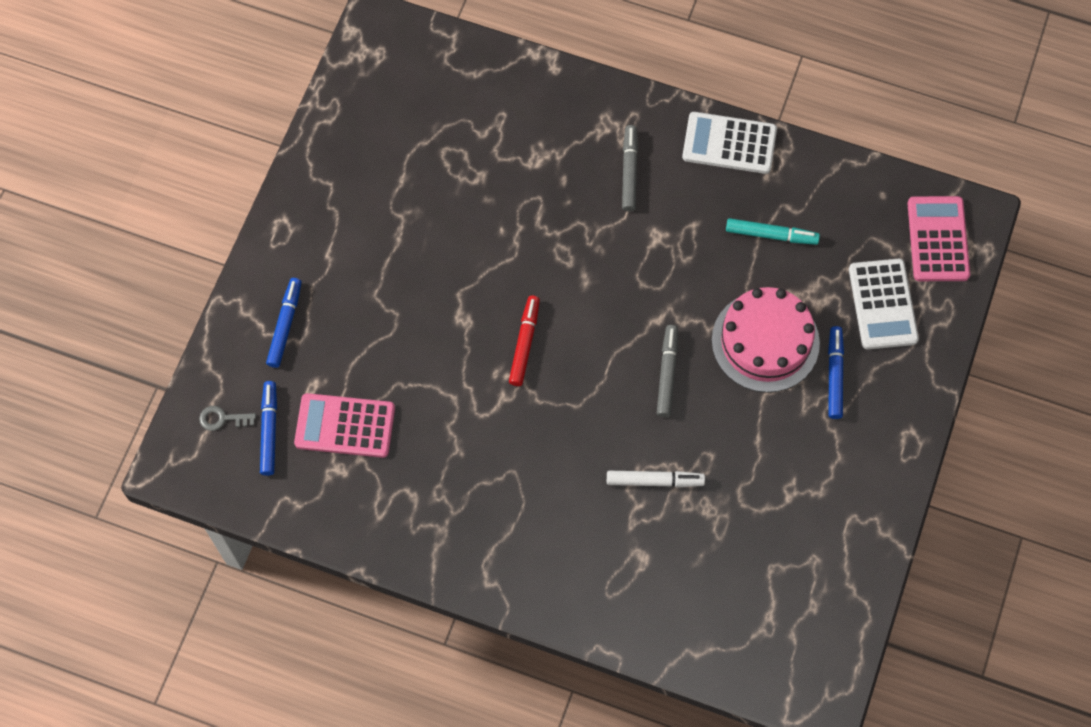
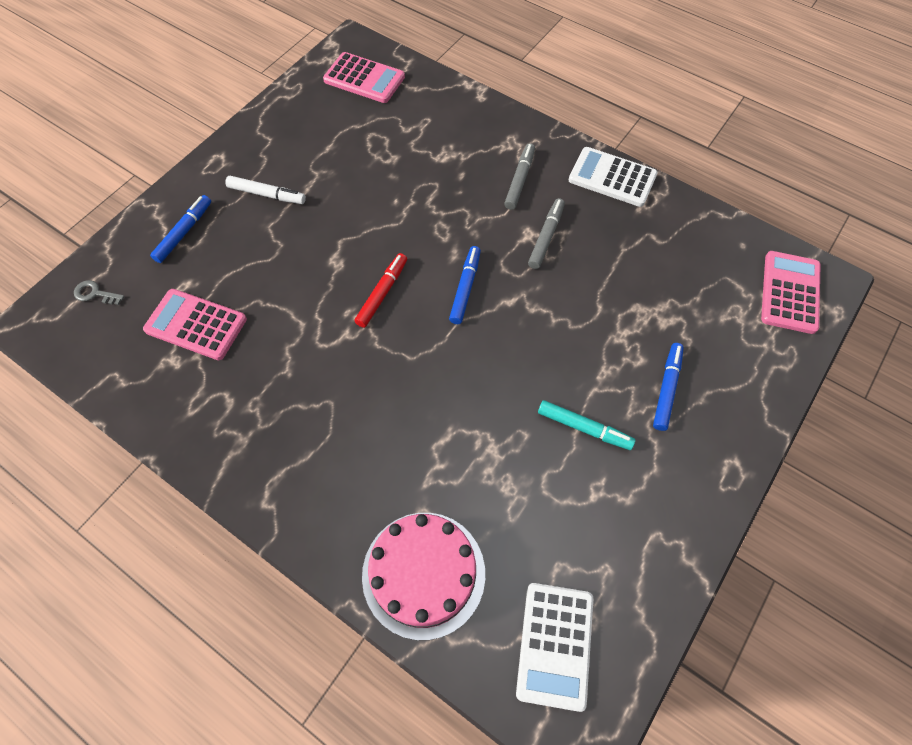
camera: 15 degrees right, 5 degrees down
(269, 430) = (129, 313): blue marker -> blue marker (465, 288)
(409, 74) = (364, 79): none -> pink calculator
(654, 481) = (462, 445): white marker -> white marker (267, 194)
(667, 373) = (504, 349): grey marker -> grey marker (546, 237)
(765, 341) = (605, 343): pink cake -> pink cake (423, 574)
(771, 235) = (632, 255): turquoise marker -> turquoise marker (584, 428)
(882, 304) = (726, 336): white calculator -> white calculator (555, 645)

